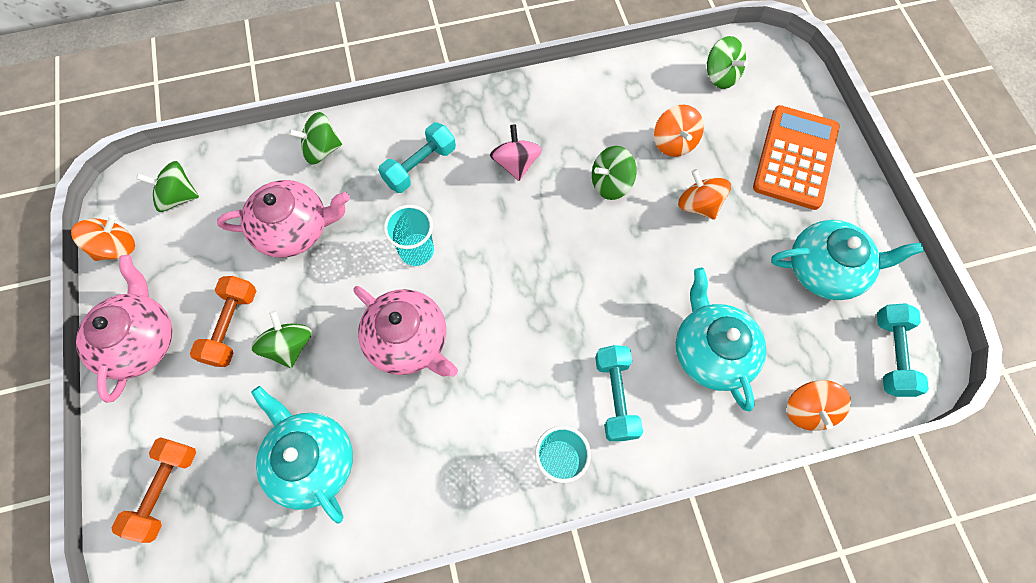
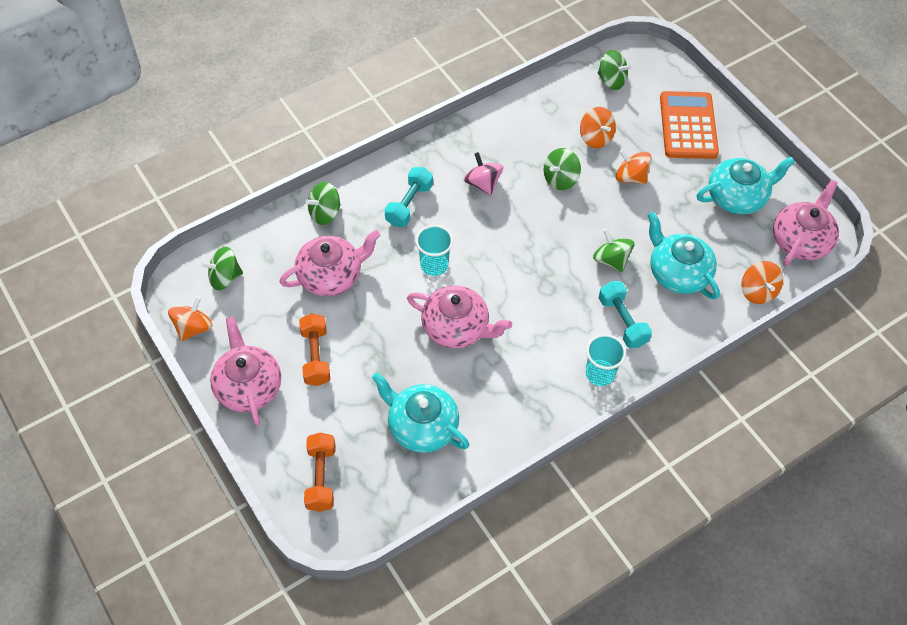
camera: 20 degrees left, 10 degrees down
(289, 346) = (367, 357): green spinning top -> green spinning top (611, 260)
(891, 355) = (801, 240): turquoise dumbbell -> pink teapot

